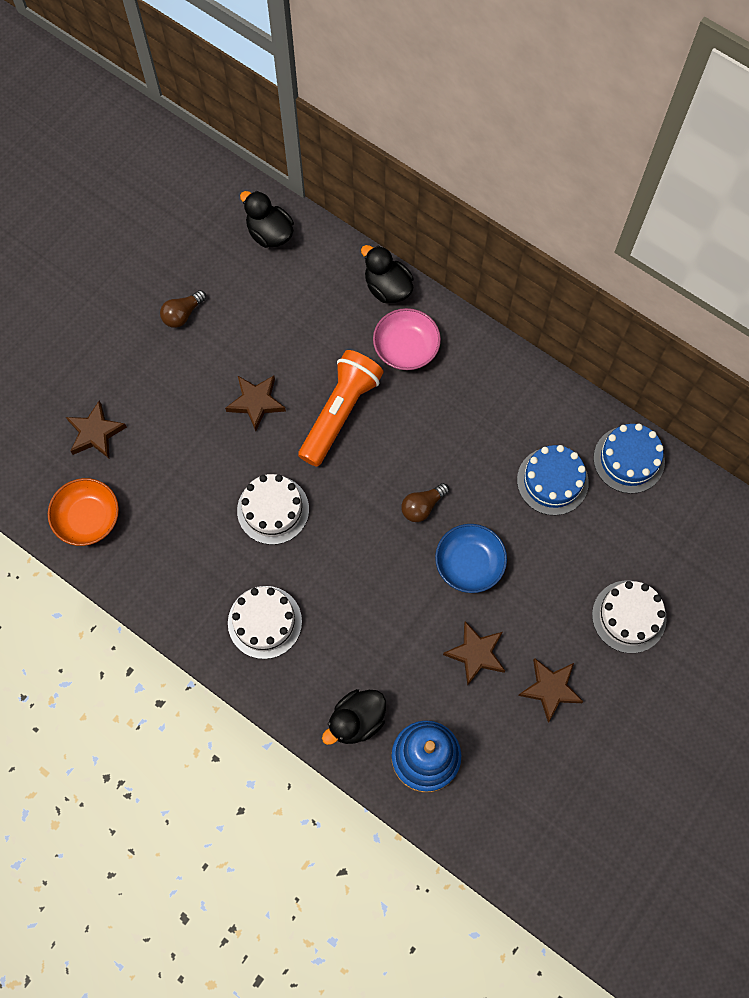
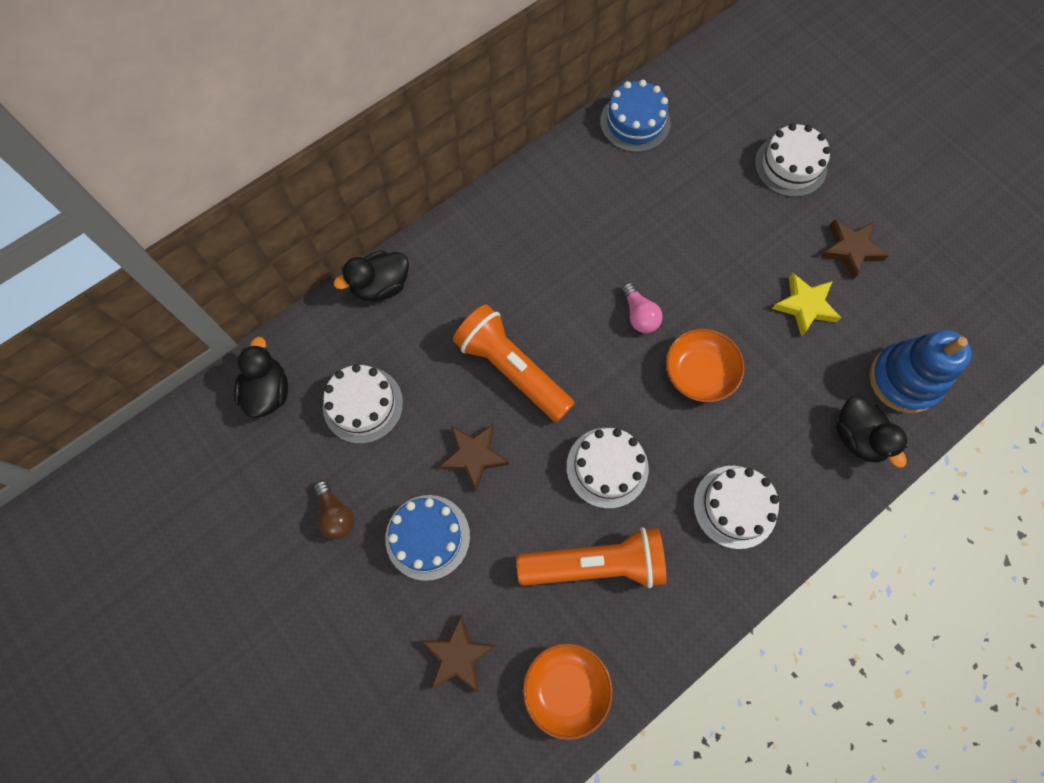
camera: 75 degrees left, 0 degrees up
(189, 518) = (595, 564): none -> orange flashlight
(269, 233) = (268, 391): black duck -> black duck turned 120 degrees clockwise
(277, 306) = (363, 405): none -> white cake
(380, 569) = (699, 373): none -> orange bowl
(406, 348) = (457, 285): pink bowl -> none
(422, 506) = (639, 315): brown light bulb -> pink light bulb
(469, 563) = (710, 287): blue bowl -> none
(476, 653) = (805, 306): brown star -> yellow star
(552, 481) = (641, 191): blue cake -> blue cake (427, 537)

